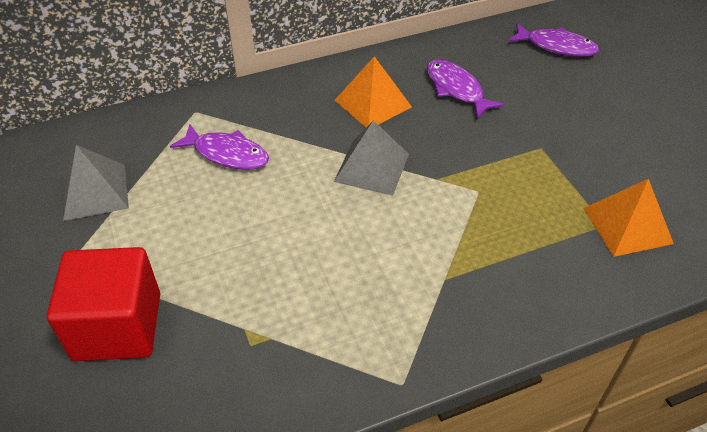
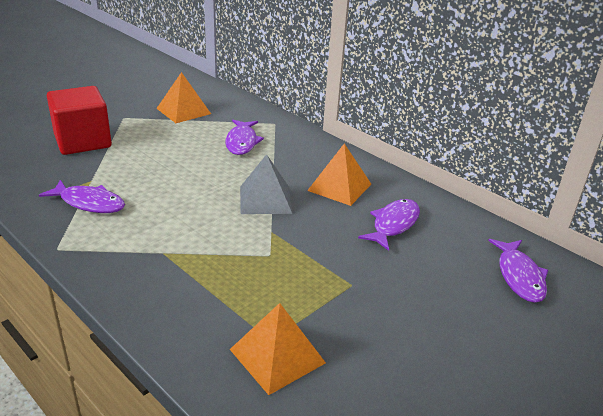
camera: 65 degrees right, 15 degrees down
(95, 192) = (183, 111): grey pyramid -> orange pyramid
(305, 338) = (89, 203): none -> purple fish

